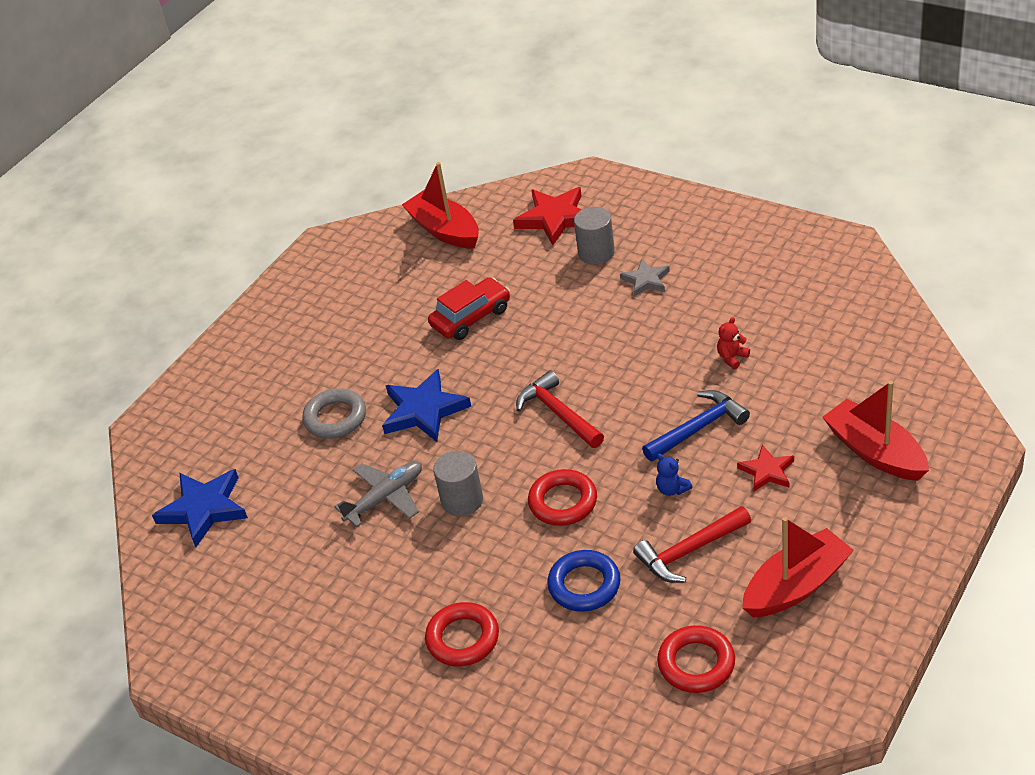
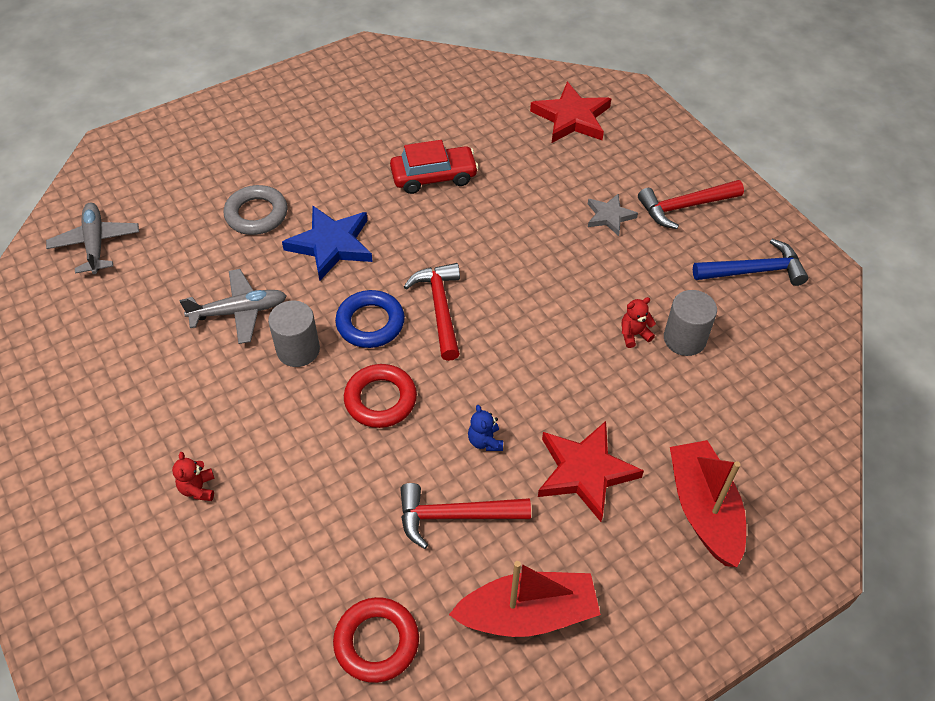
camera: 20 degrees right, 10 degrees up
(204, 509) = (95, 243): blue star -> grey plane
(445, 230) = (471, 85): red boat -> none
(463, 638) = (198, 488): red ring -> red teddy bear
(584, 585) = (338, 496): blue ring -> blue ring (370, 323)
(596, 253) = (584, 168): grey cylinder -> grey cylinder (684, 339)
(698, 428) = (553, 391): blue hammer -> blue hammer (754, 271)
(702, 245) = (684, 207): none -> red hammer
(767, 471) = (585, 472): red star -> red star, size x1.70

